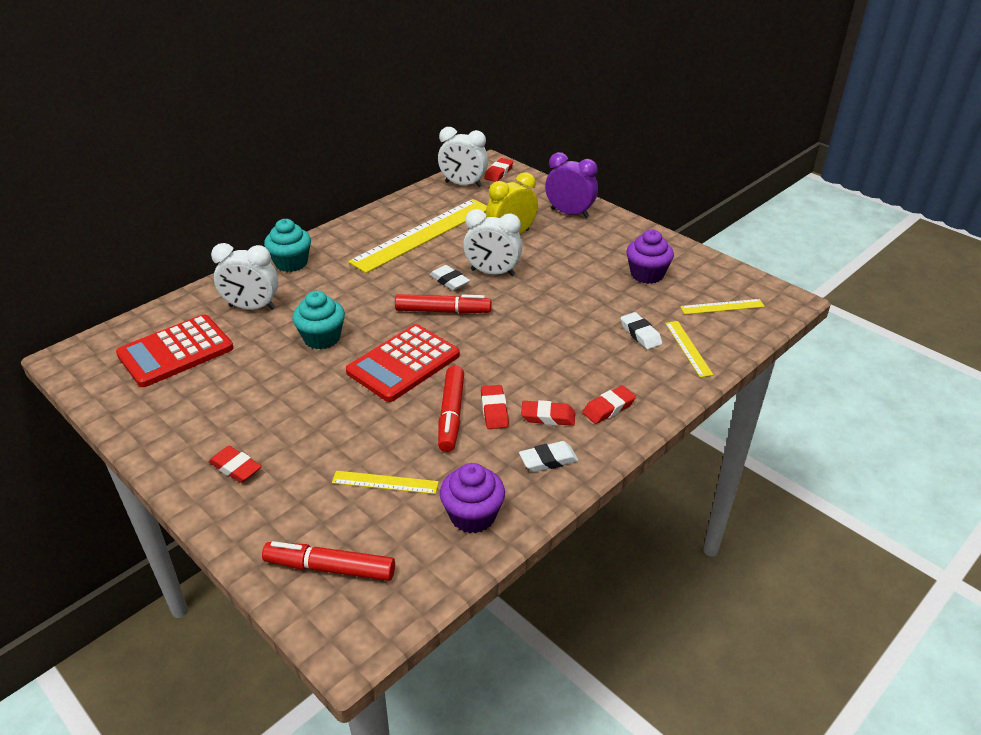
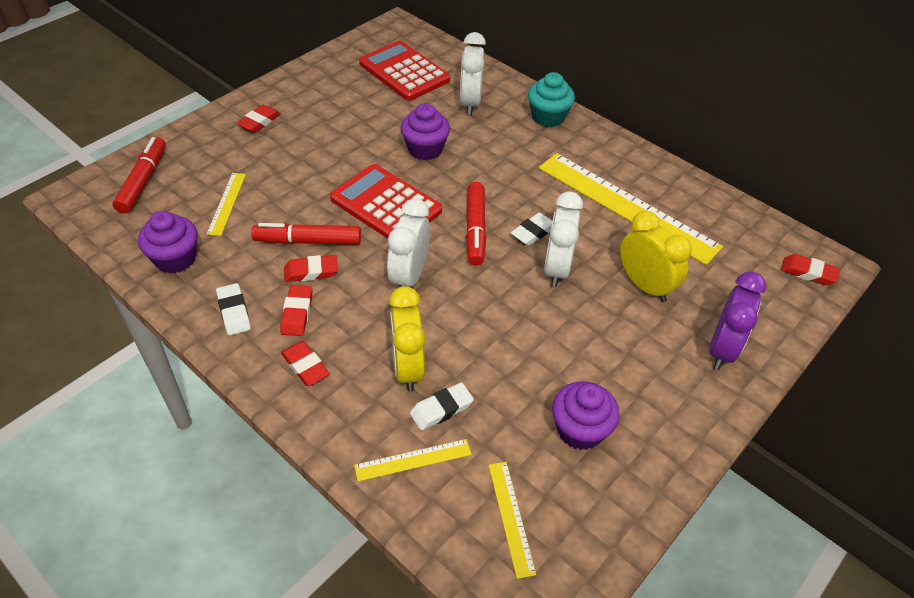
camera: 85 degrees right, 10 degrees up
(322, 338) = (425, 149): turquoise cupcake -> purple cupcake
(463, 184) = (760, 238): white clock -> white clock (409, 276)
(602, 350) = (407, 367): none -> yellow clock

